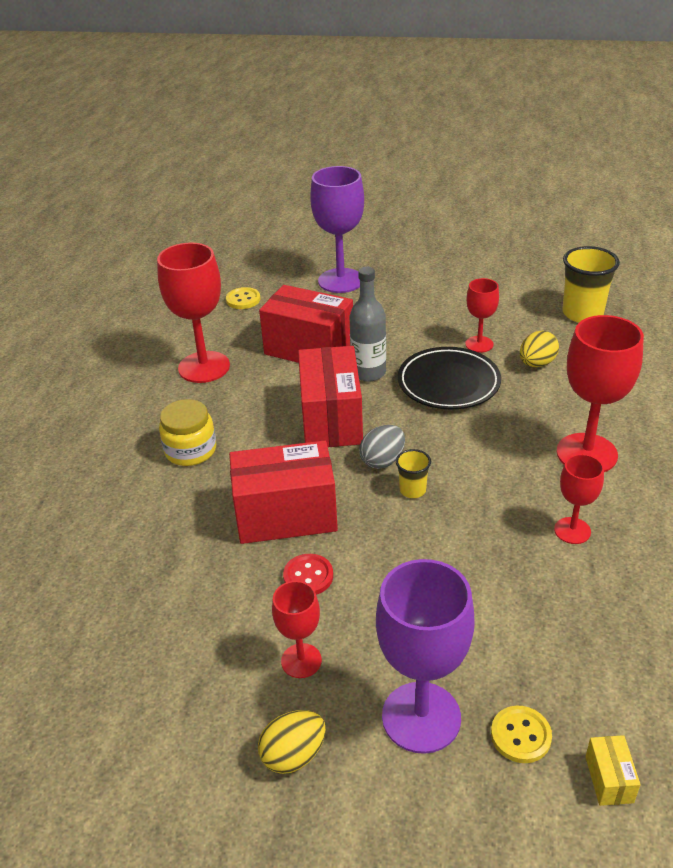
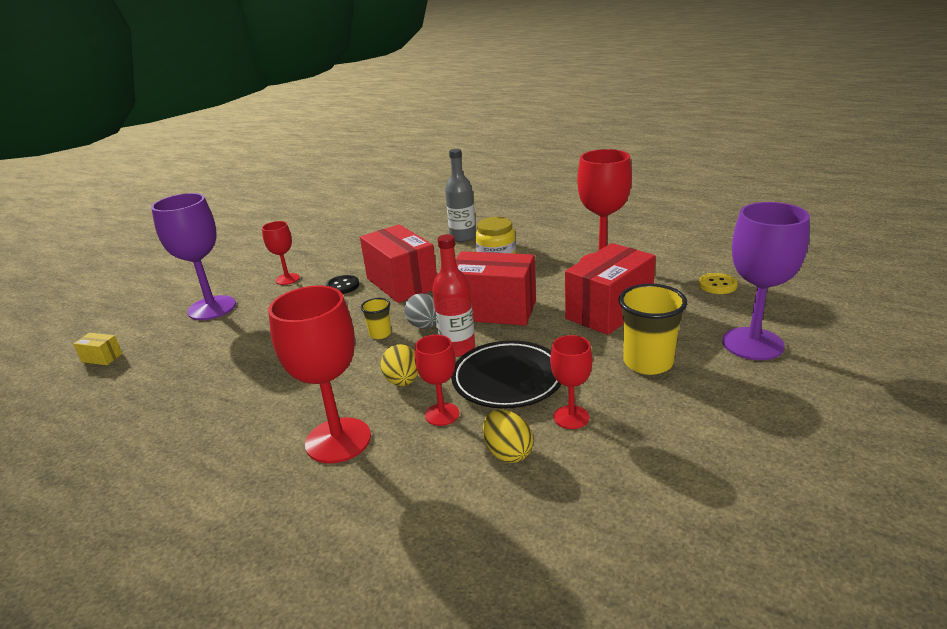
camera: 110 degrees right, 10 degrees down
(286, 515) = (402, 283): red box -> red box turned 45 degrees counterclockwise
(293, 755) = (239, 273): yellow egg -> yellow egg (403, 381)
(308, 576) = (342, 286): red button -> black button
(368, 372) = (553, 336): grey bottle -> grey bottle (463, 237)
(414, 425) = (457, 348): none -> red bottle
(520, 735) = (161, 336): yellow button -> none
(572, 530) = (265, 400): red goblet -> red goblet (442, 414)
(582, 313) = (611, 543): yellow cup -> yellow cup (648, 362)

